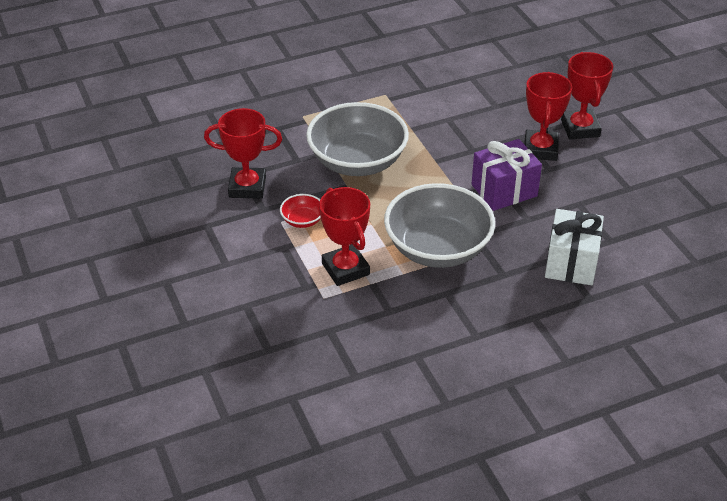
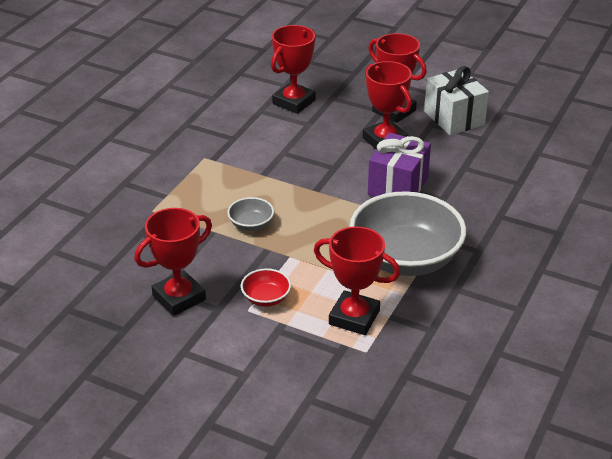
camera: 40 degrees left, 5 degrees down
(357, 161) = (251, 224): grey bowl -> grey bowl, size x0.42
(506, 83) = (294, 102): none -> red trophy
(571, 263) = (514, 214): white gift -> white gift (454, 118)

